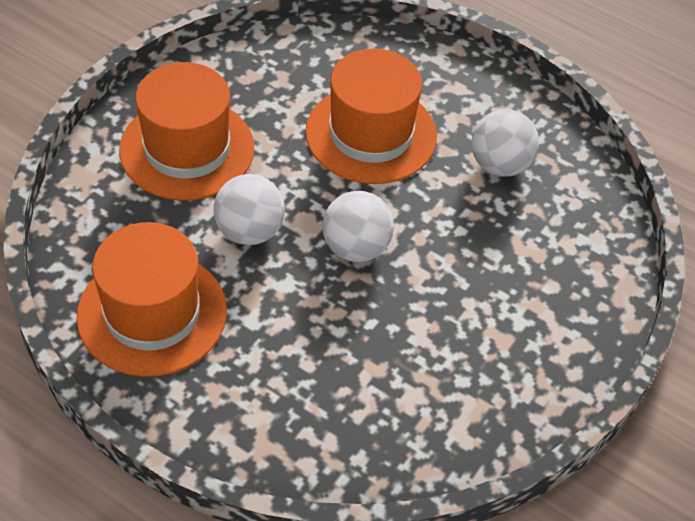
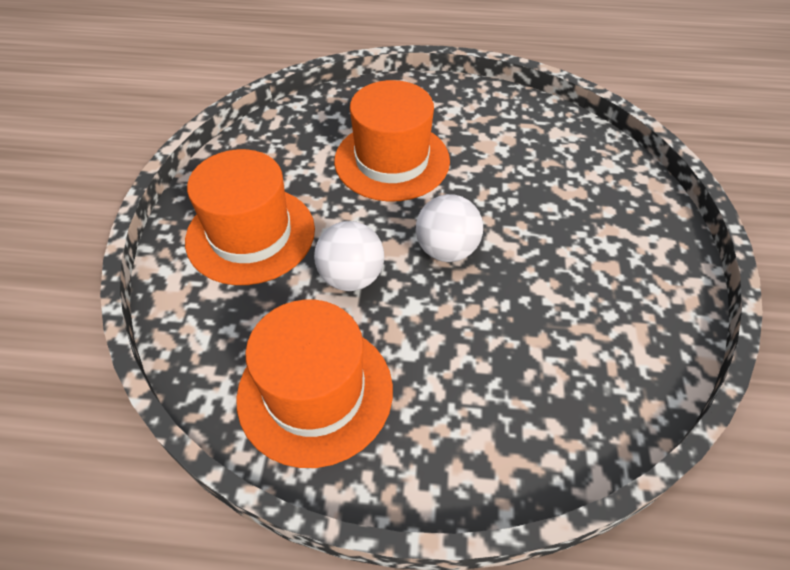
camera: 25 degrees left, 0 degrees up
(500, 165) = (501, 142): white ball -> none

